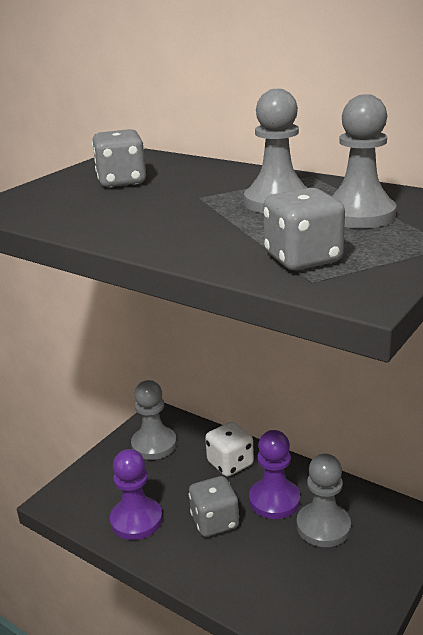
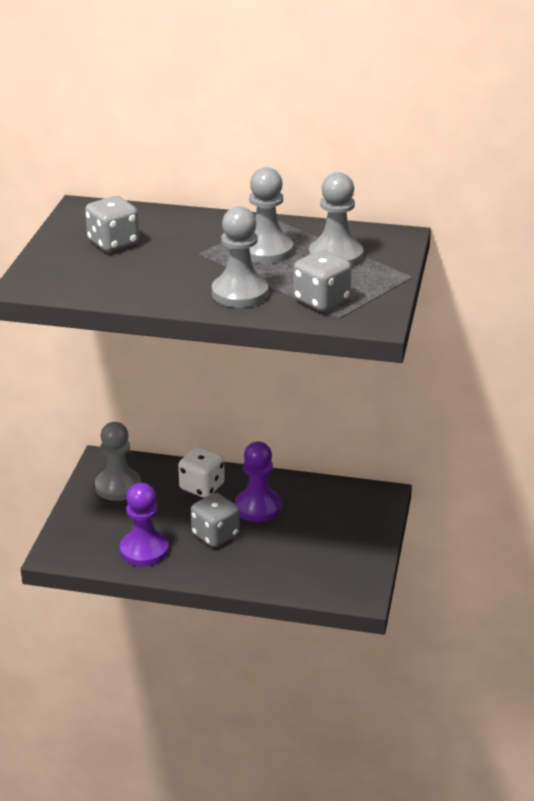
camera: 25 degrees left, 5 degrees up
(323, 526) = (309, 517): grey pawn -> grey pawn (240, 293)

